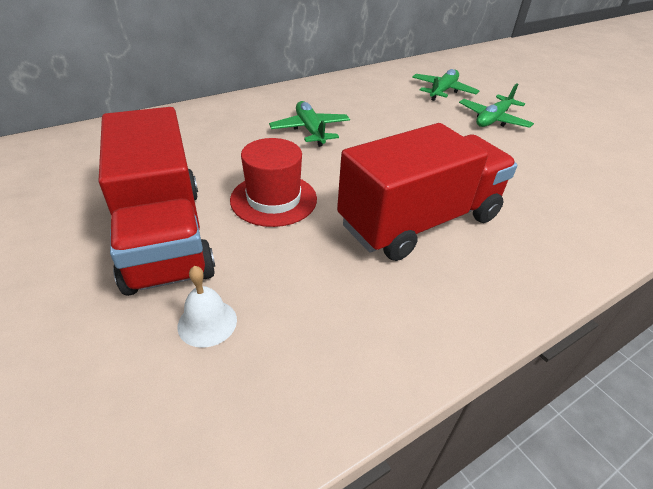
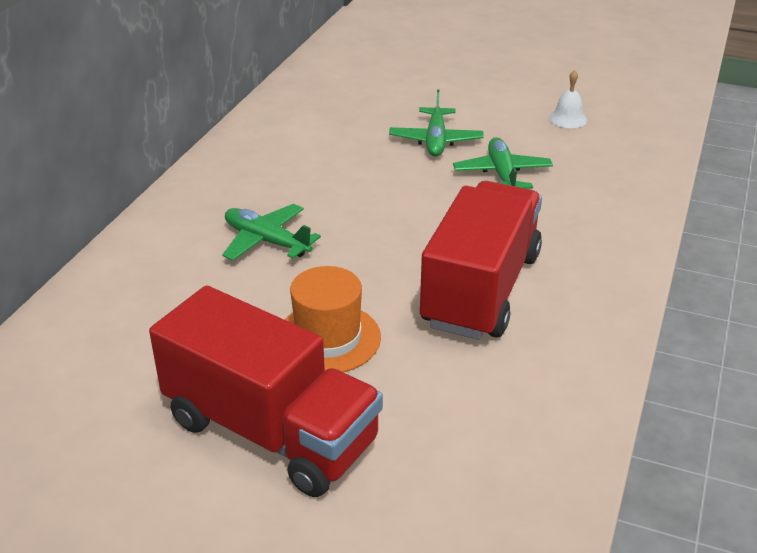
camera: 35 degrees left, 5 degrees down
(207, 322) = (412, 474): white bell -> white bell (567, 119)
(273, 199) = (328, 338): red hat -> orange hat
(442, 91) = (350, 123): green plane -> green plane (502, 174)

